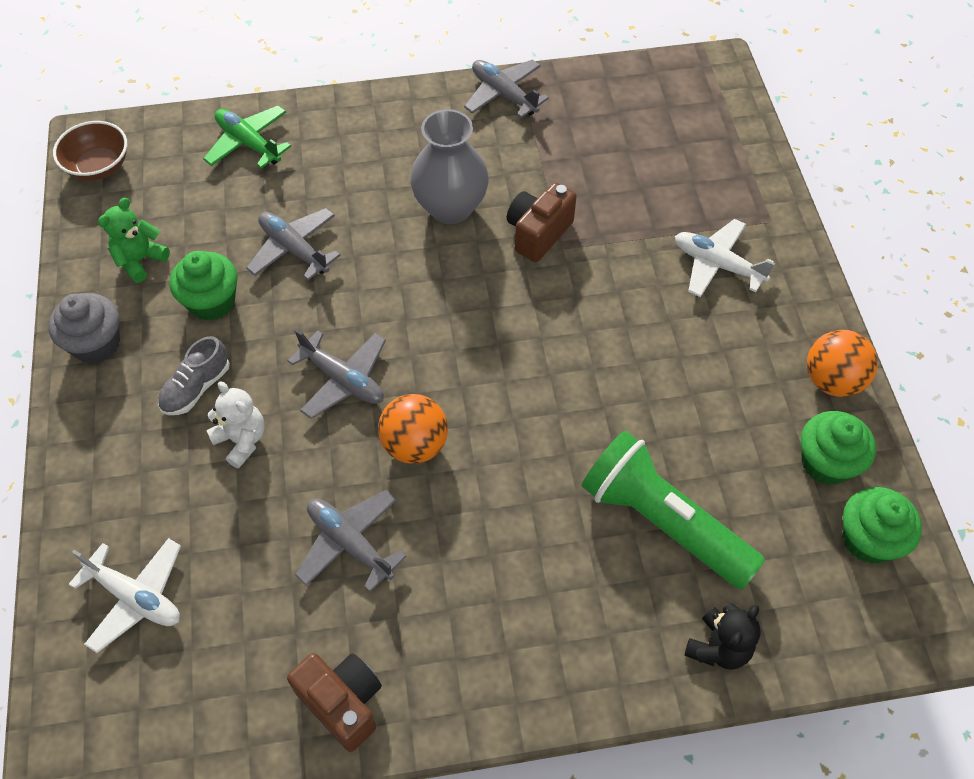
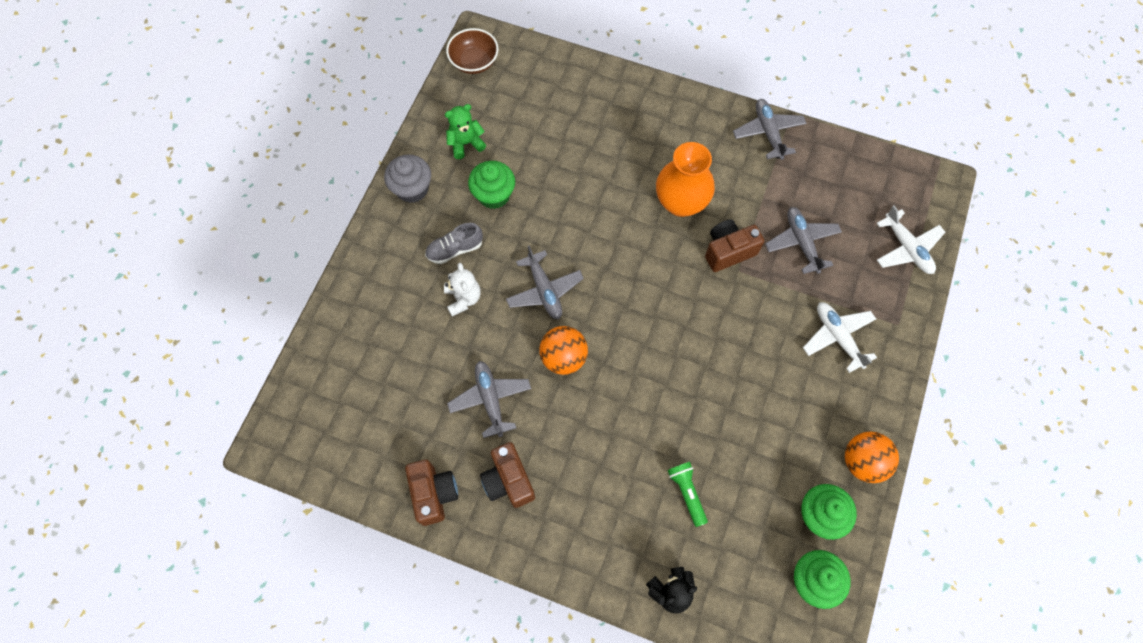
camera: 30 degrees right, 10 degrees up
(135, 597) = (355, 365): white plane -> white plane (907, 248)
(248, 143) = (576, 89): green plane -> none
(294, 249) = (563, 183): grey plane -> grey plane (801, 242)
(433, 630) = (508, 480): none -> brown camera
(450, 207) = (681, 202): grey vase -> orange vase
(663, 521) = (687, 493): green flashlight -> green flashlight, size x0.48

